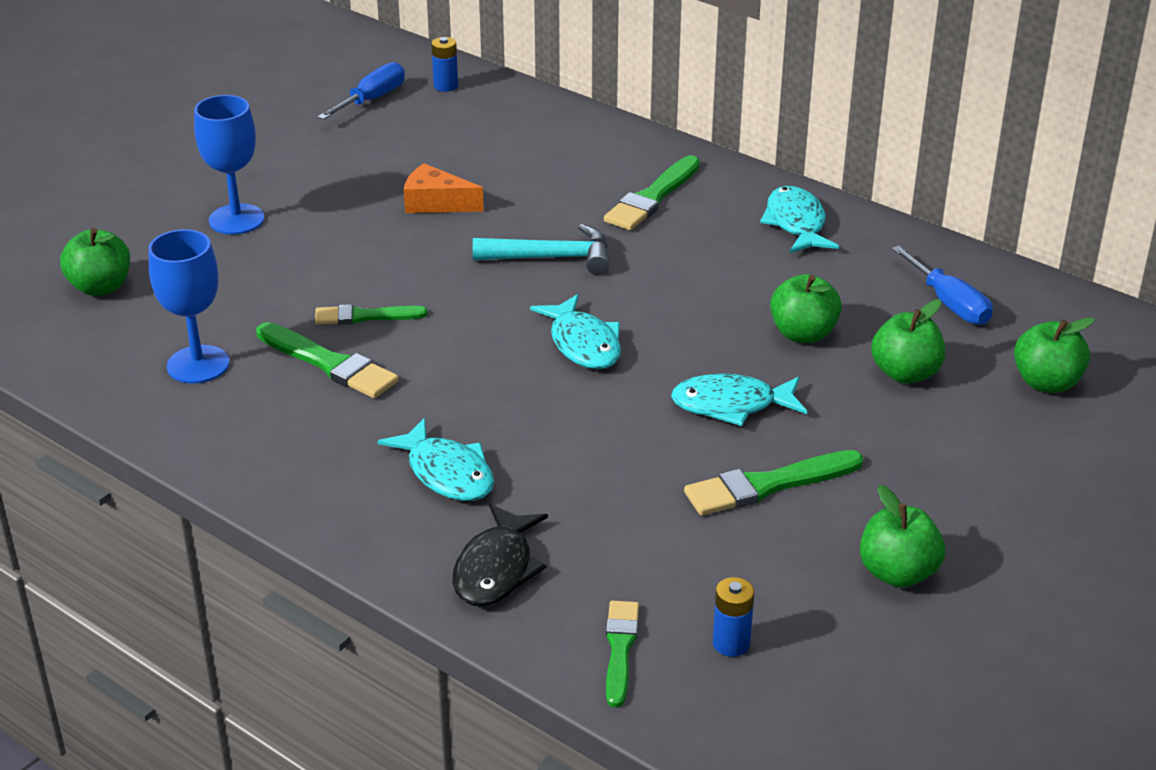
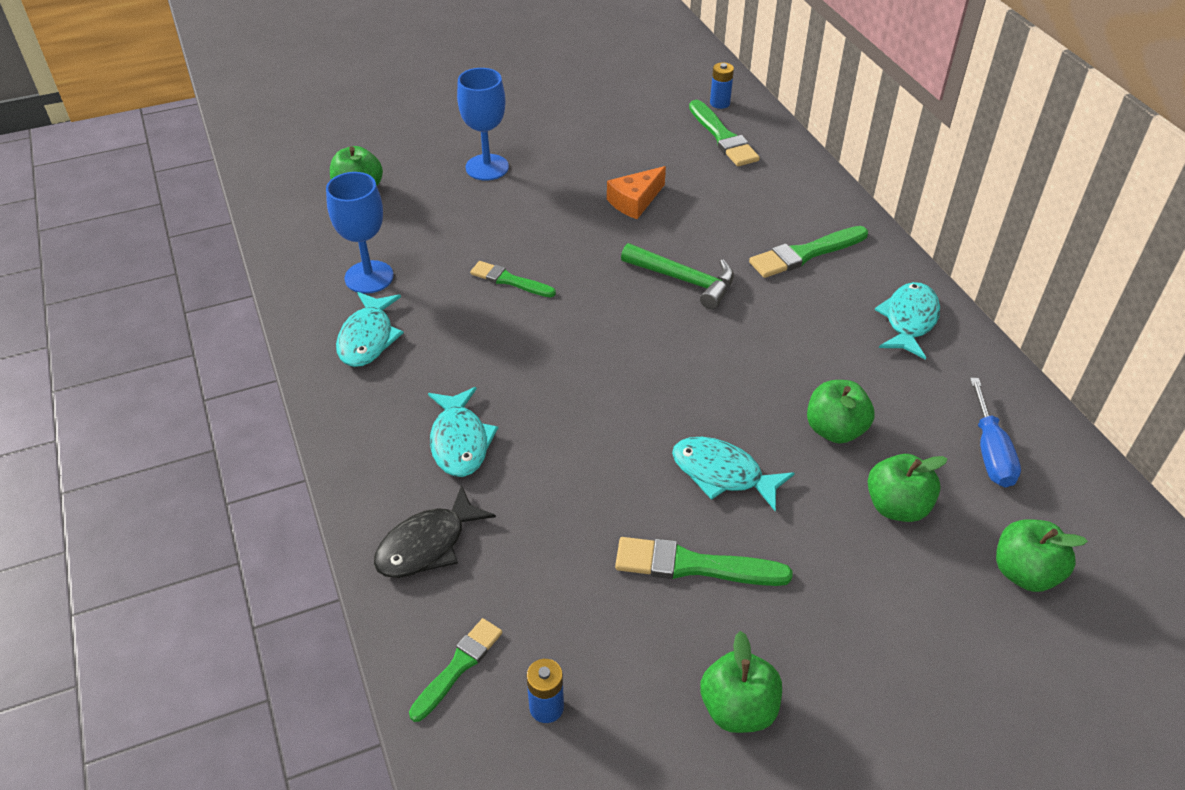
camera: 30 degrees right, 10 degrees up
(329, 364) = (454, 311): green brush -> green brush (723, 137)
(372, 99) = (657, 98): blue screwdriver -> none
(436, 203) = (635, 201): orange cheese -> orange cheese turned 90 degrees counterclockwise
(552, 258) = (685, 280): turquoise hammer -> green hammer
(583, 344) = (648, 367): turquoise fish -> turquoise fish (368, 338)

